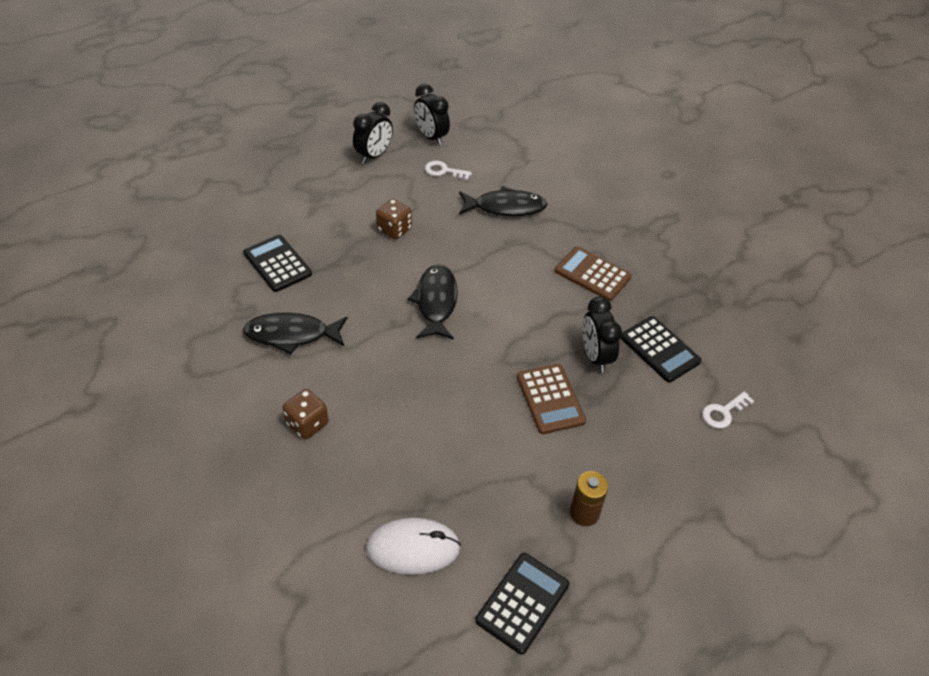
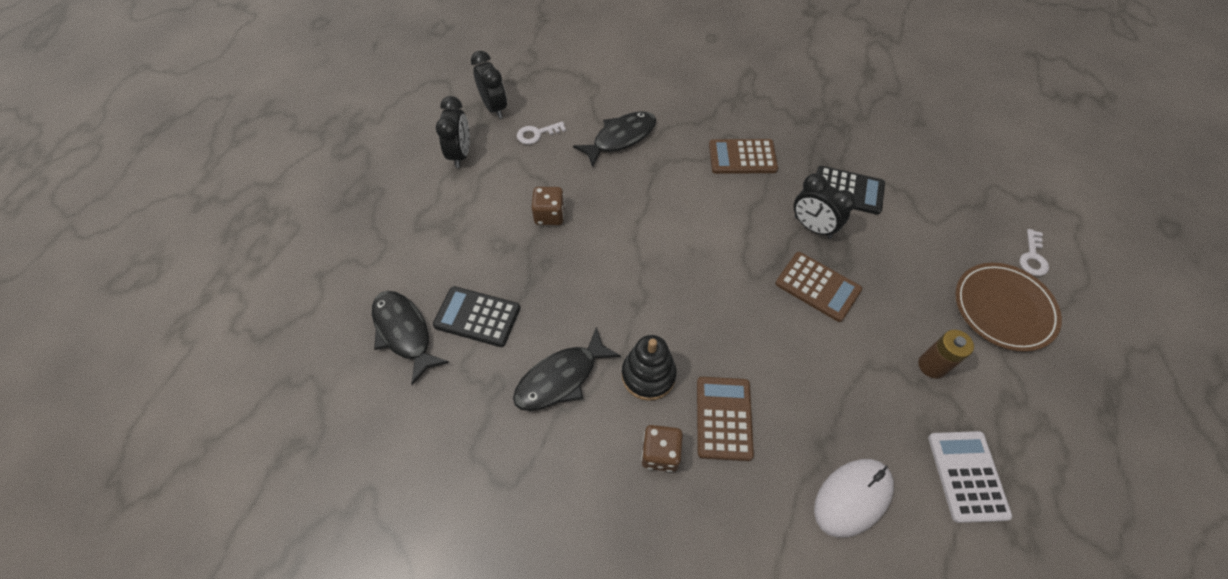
camera: 35 degrees left, 10 degrees up
(352, 372) = (648, 375): none -> black stacking toy
(375, 433) = (723, 418): none -> brown calculator
(431, 137) = (494, 107): black clock -> black clock turned 135 degrees counterclockwise
(436, 302) = (651, 261): black fish -> black fish (404, 332)
(522, 602) = (967, 476): black calculator -> white calculator
(703, 519) = (1003, 308): none -> brown plate
(723, 412) = (934, 213): white key -> white key (1032, 257)

